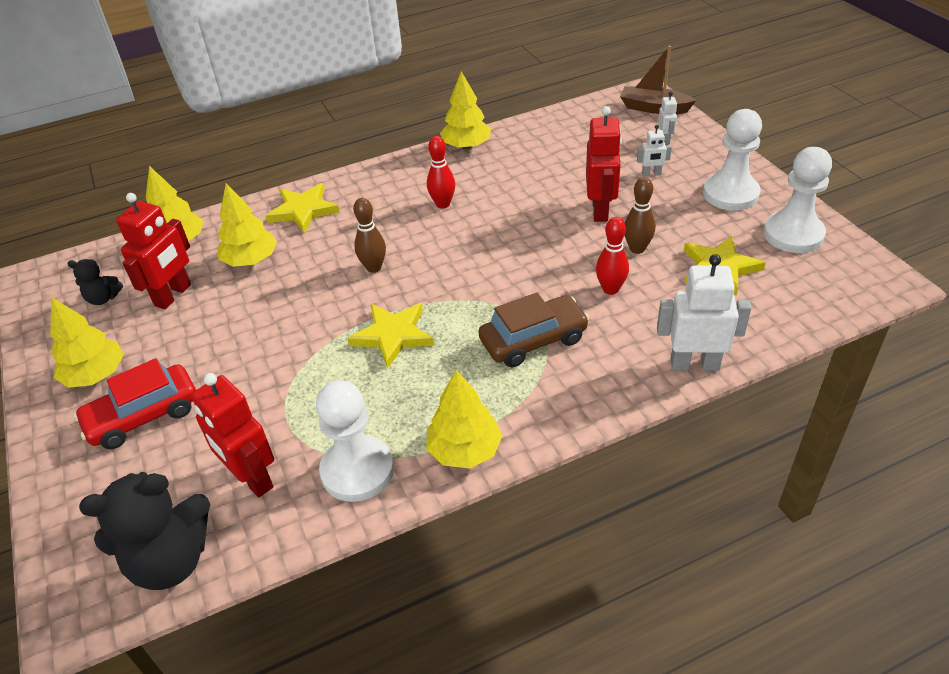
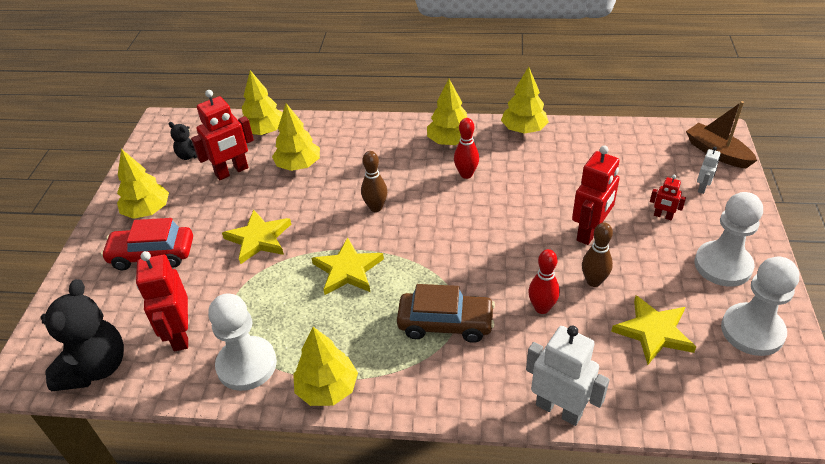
camera: 30 degrees right, 0 degrees up
(171, 560) = (95, 368): black teddy bear -> black teddy bear turned 90 degrees counterclockwise
(303, 210) = (362, 139): yellow star -> yellow star (258, 239)
(400, 181) = (450, 141): none -> yellow tree
(651, 174) = (663, 216): white robot -> red robot

